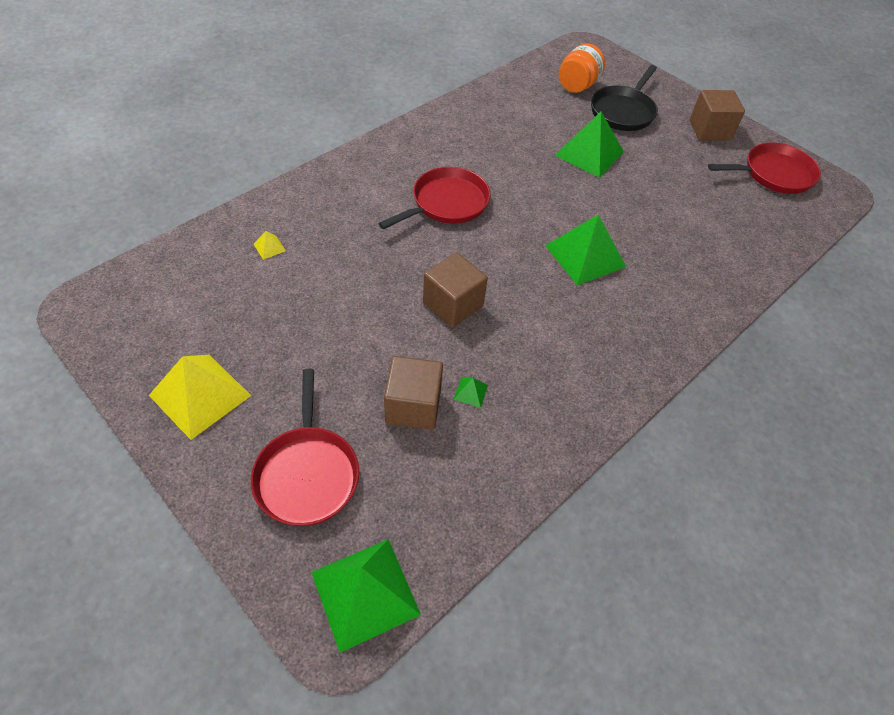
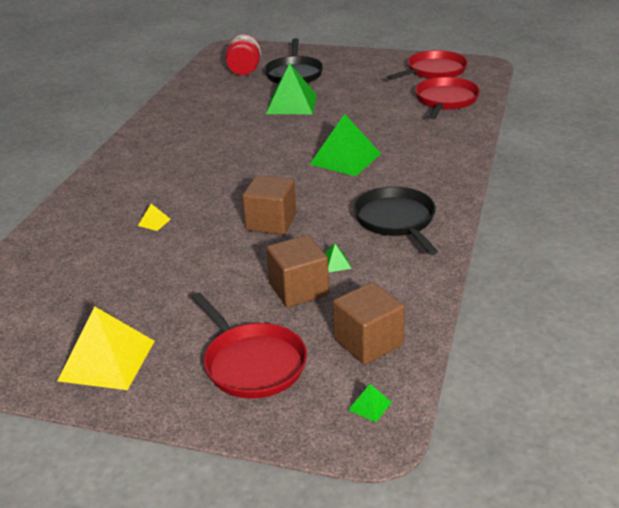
camera: 25 degrees left, 20 degrees down
(269, 247) = (77, 249): yellow pyramid -> yellow pyramid (154, 222)
(365, 593) = (370, 406): green pyramid -> green pyramid, size x0.41
(447, 203) = (207, 169): red pan -> red pan (445, 100)
(571, 368) = (396, 220): none -> black pan
(577, 86) = (244, 71): orange jar -> red jar
(709, 130) = (367, 63): brown cube -> brown cube (368, 342)

